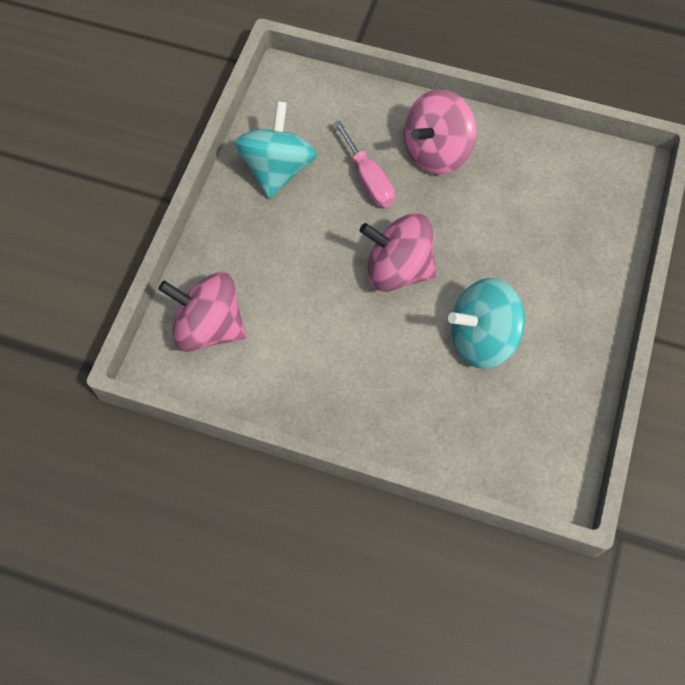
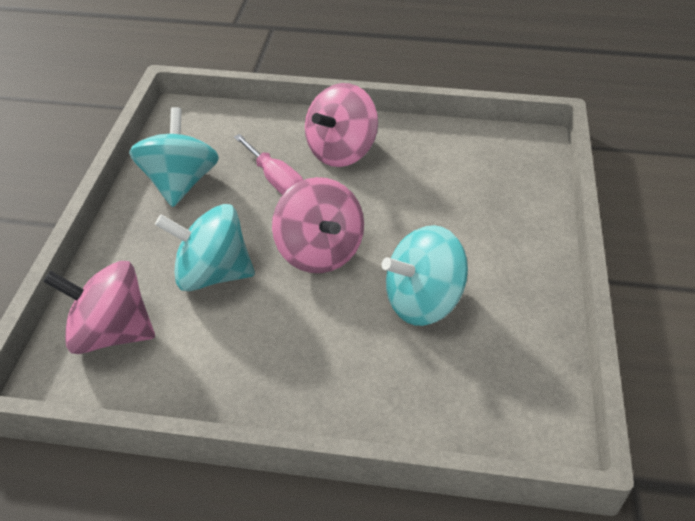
camera: 10 degrees left, 20 degrees down
(299, 279) = (212, 274): none -> turquoise spinning top
(398, 269) = (319, 252): pink spinning top -> pink spinning top turned 120 degrees counterclockwise

